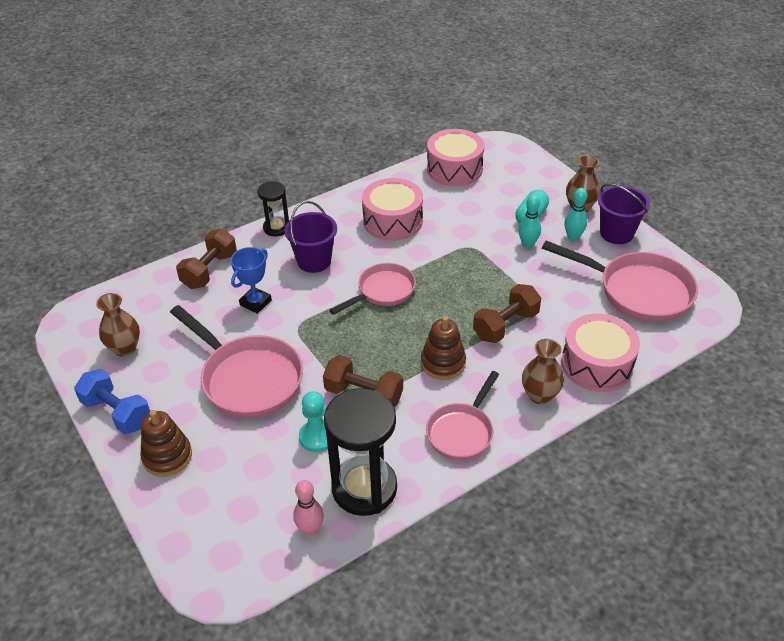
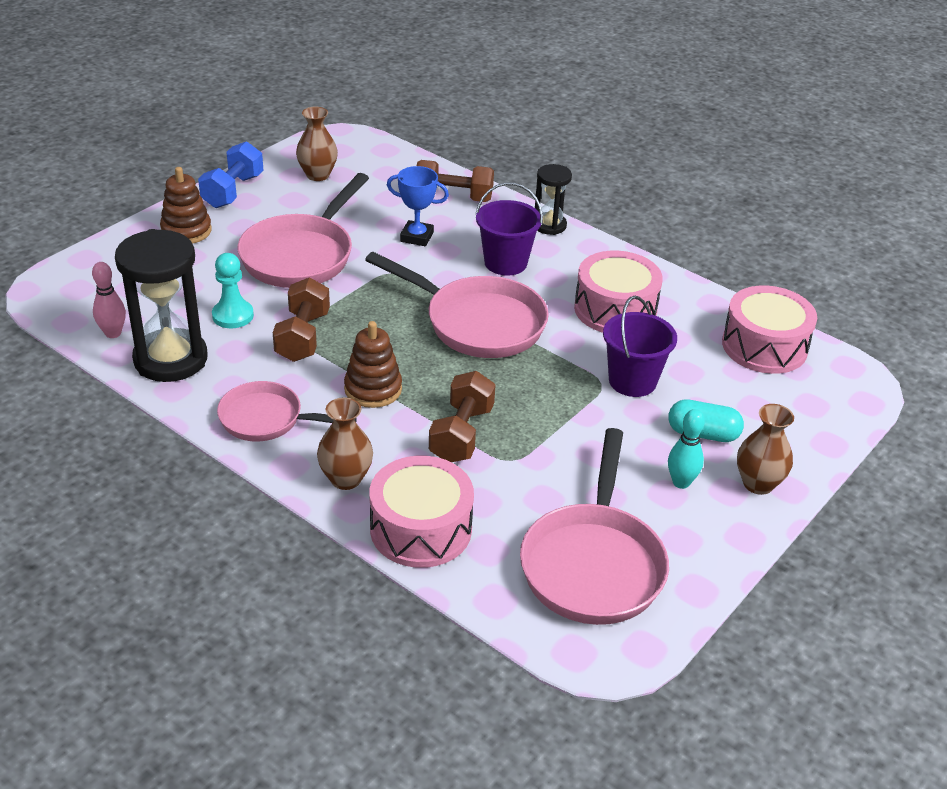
camera: 70 degrees right, 5 degrees down
(383, 291) = (477, 323): pink pan -> pink pan, size x1.60
(505, 325) = (461, 434): brown dumbbell -> brown dumbbell turned 75 degrees clockwise
(527, 244) = (637, 437): turquoise bowling pin -> none
(616, 233) = (719, 530): purple bucket -> purple bucket (632, 381)

